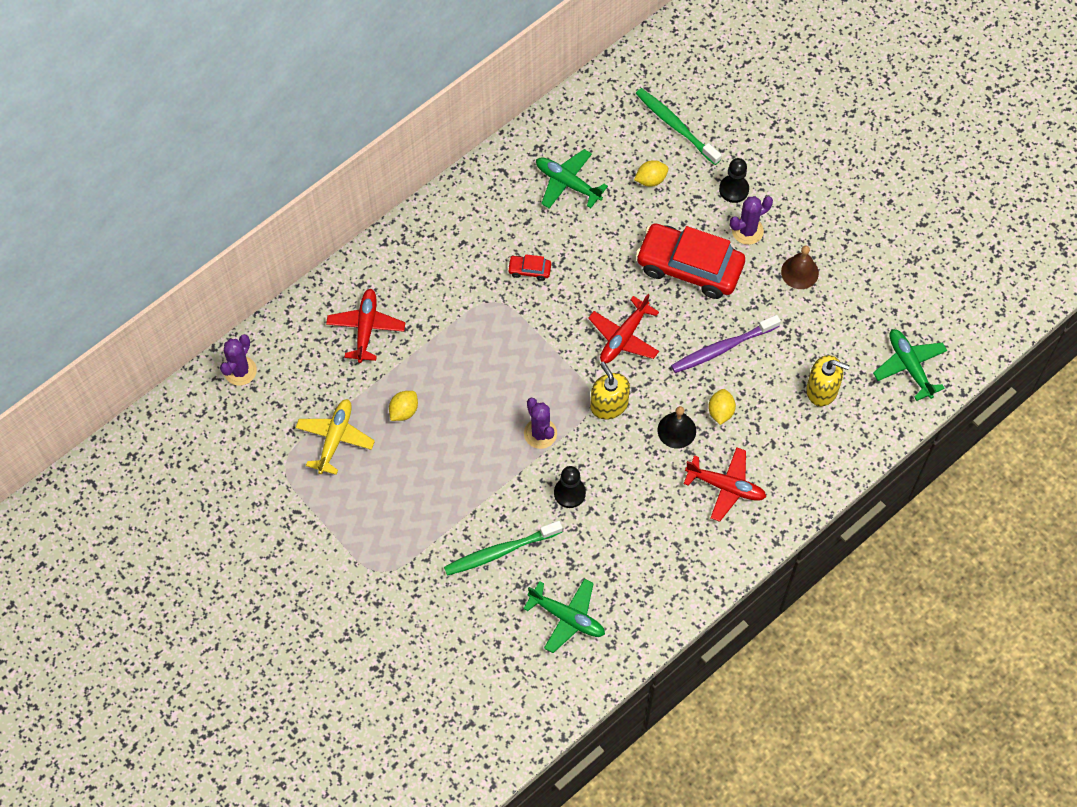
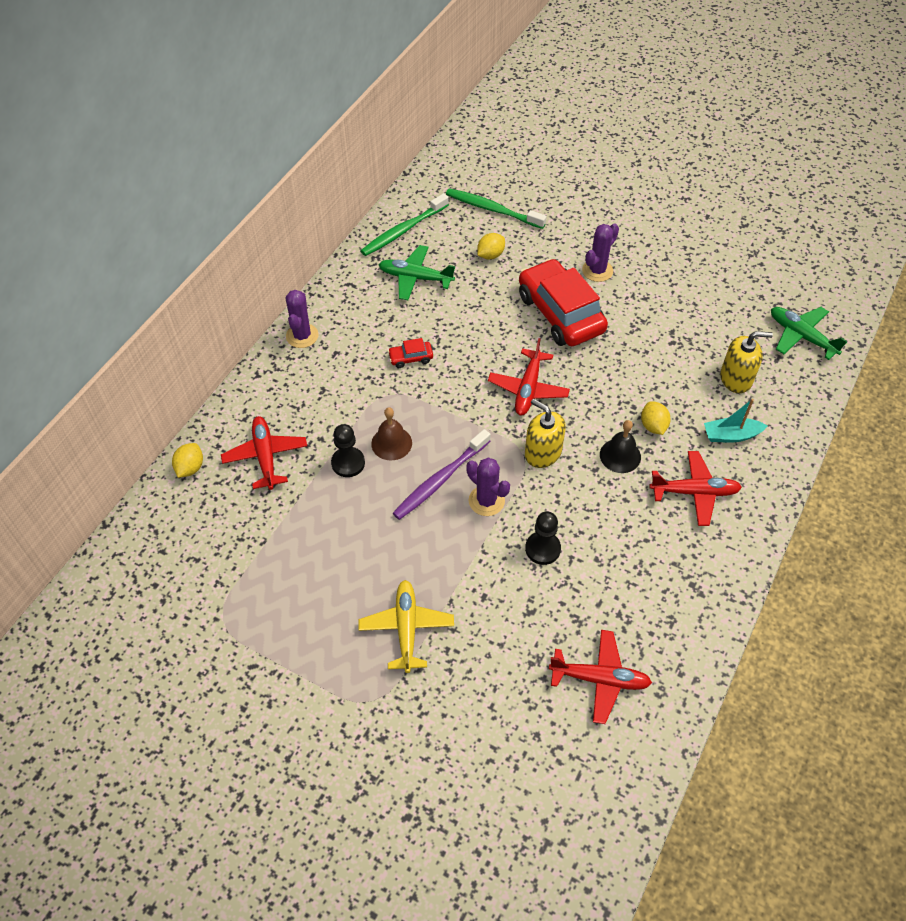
camera: 20 degrees left, 10 degrees down
(240, 371) = (141, 538): purple cactus -> purple cactus (302, 336)
(335, 438) = (270, 574): yellow plane -> yellow plane (406, 628)
(404, 411) = (335, 523): yellow lemon -> yellow lemon (190, 468)
(501, 551) = (497, 632): green toothbrush -> green toothbrush (403, 230)
(567, 617) = (600, 679): green plane -> red plane
(689, 267) = (560, 313): red car -> red car turned 60 degrees clockwise
(723, 348) = (626, 370): purple toothbrush -> purple toothbrush (440, 479)
(734, 189) = (568, 243): black pawn -> black pawn (348, 463)
(787, 444) = (731, 435): none -> turquoise boat
(799, 272) = (661, 290): brown bell -> brown bell (391, 443)

